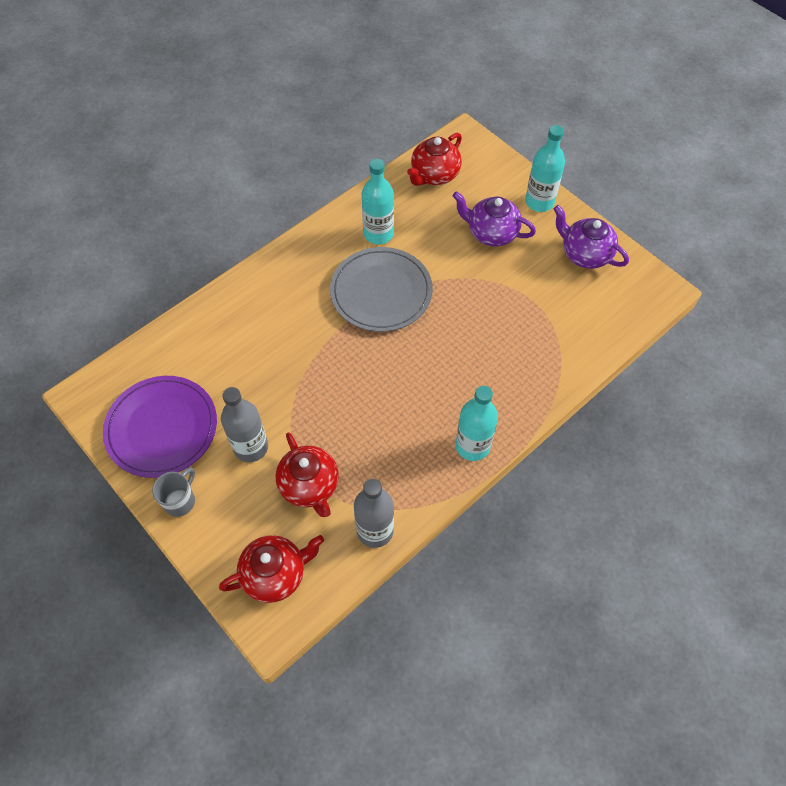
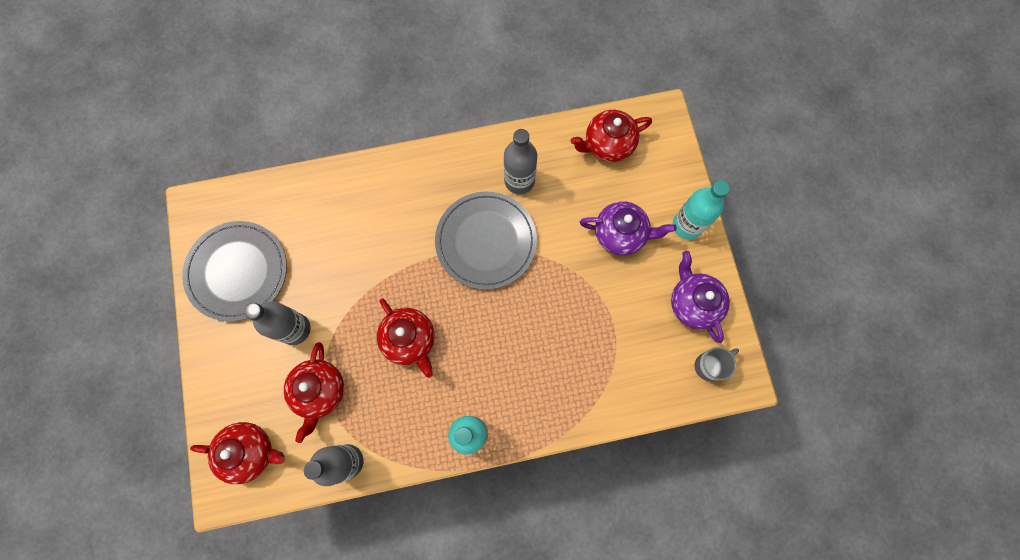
camera: 30 degrees right, 15 degrees up
(162, 428) = (237, 271): purple plate -> grey plate
(180, 501) = (216, 345): grey mug -> grey mug (709, 366)
(366, 401) = (410, 340): none -> red teapot
(378, 234) = (519, 181): turquoise bottle -> grey bottle
(491, 233) = (620, 234): purple teapot -> purple teapot turned 135 degrees clockwise

